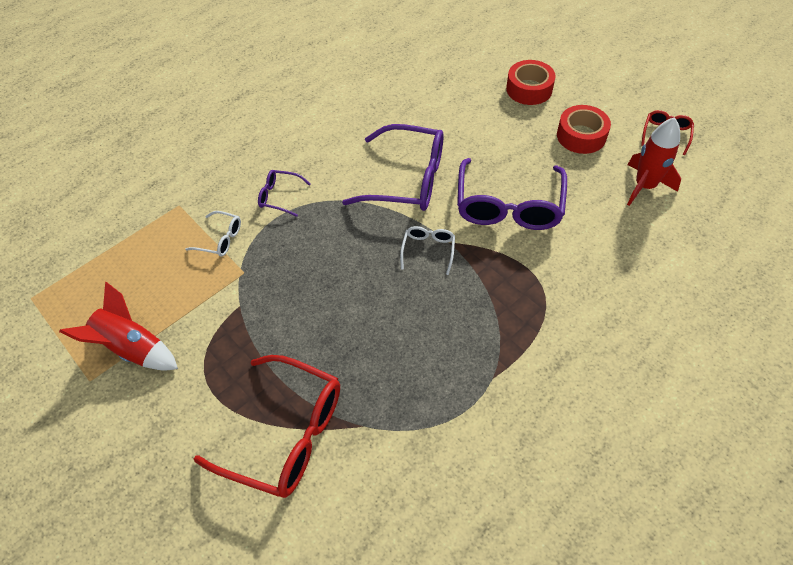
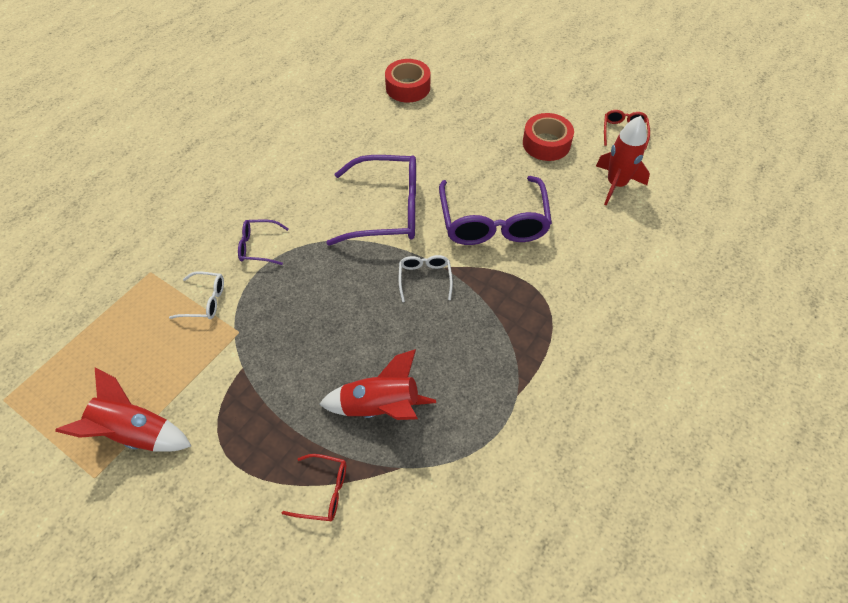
camera: 15 degrees left, 0 degrees up
(286, 434) = (324, 491): red glasses -> red glasses, size x0.47
(357, 365) = (380, 407): none -> red rocket
(529, 89) = (486, 103): red tape -> red tape (408, 87)

